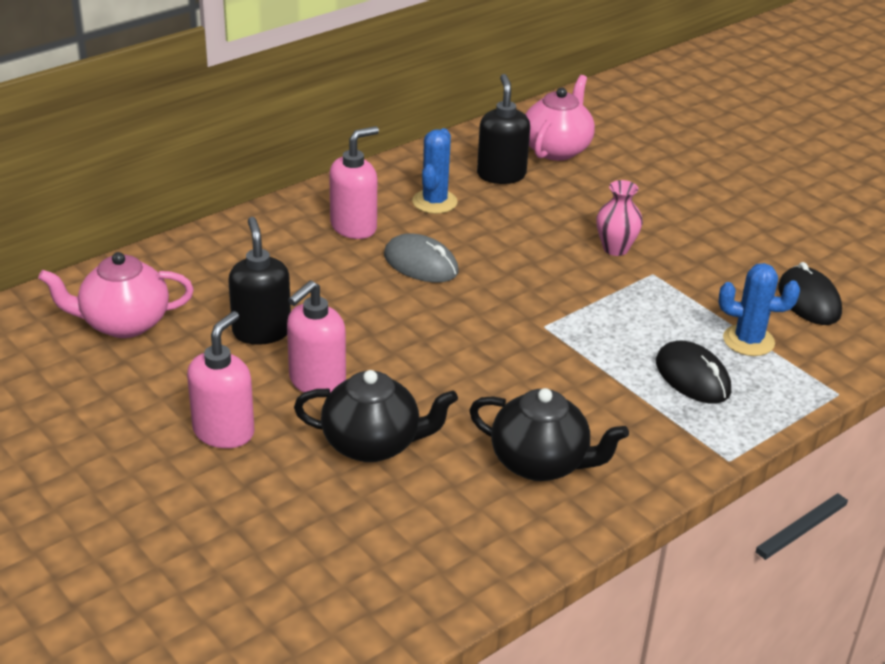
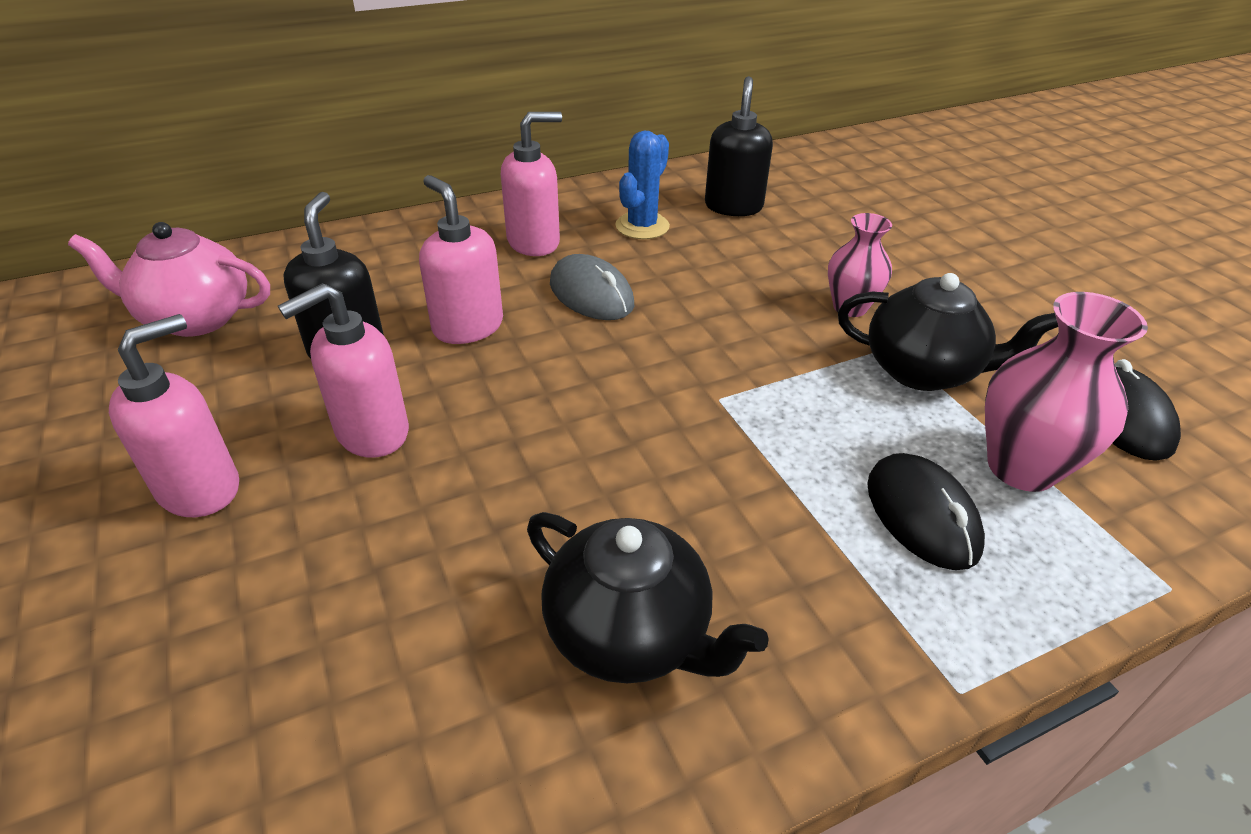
camera: 15 degrees right, 5 degrees up
(340, 301) = (467, 326): none -> pink soap dispenser
(373, 444) = (389, 547): black teapot -> black teapot (923, 371)
(556, 149) = (809, 187): pink teapot -> none
(748, 341) = (1021, 467): blue cactus -> pink vase

